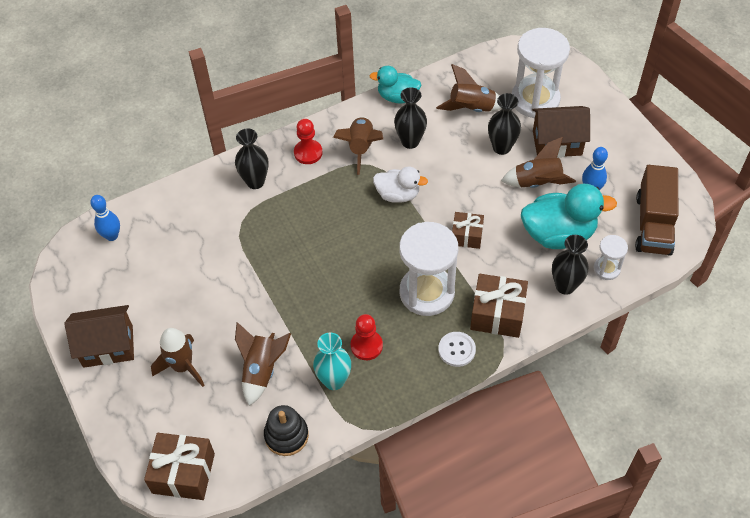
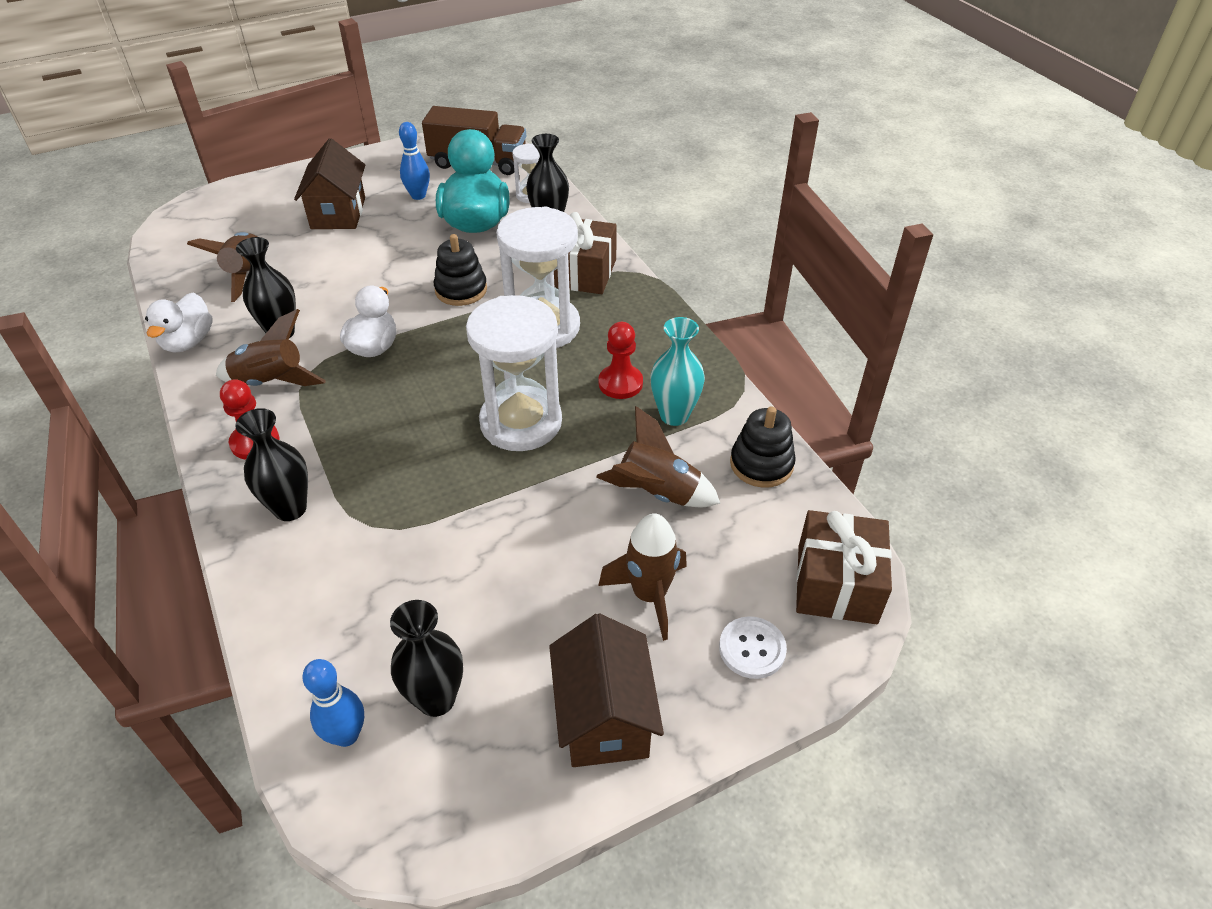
camera: 90 degrees left, 10 degrees down
(397, 97) = (188, 342): turquoise duck -> white duck
(456, 350) = (630, 306): white button -> white button (752, 649)
(467, 236) = (461, 290): brown gift -> black stacking toy
(501, 147) = (327, 254): black vase -> black vase (436, 699)
(535, 100) = (260, 224): white hourglass -> white hourglass (521, 422)
(538, 183) = (395, 231): brown rocket -> none

